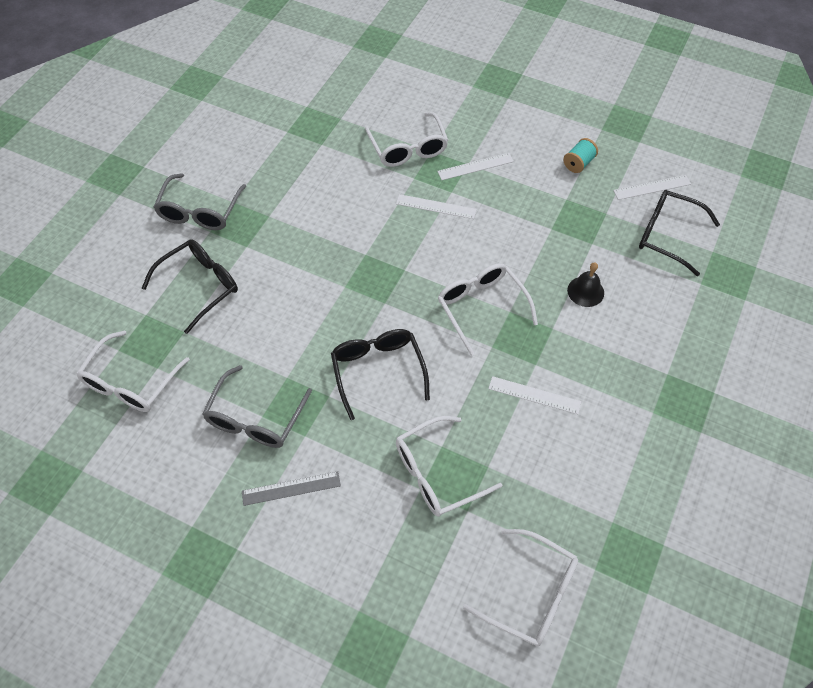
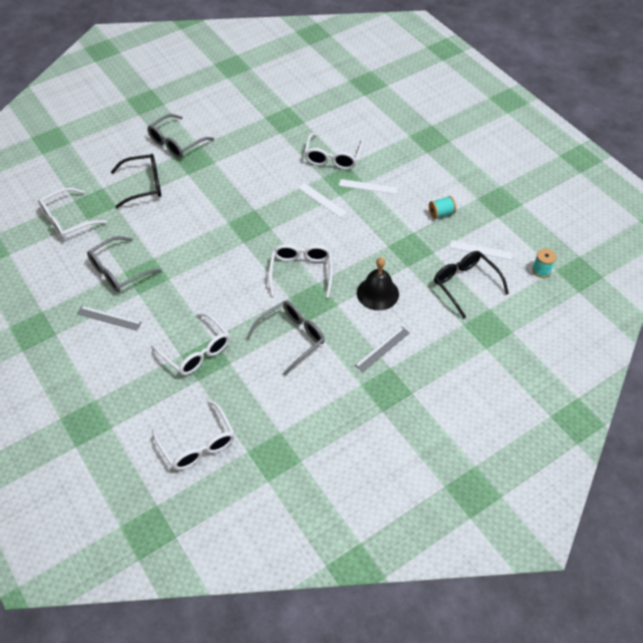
camera: 30 degrees right, 5 degrees down
(378, 370) = (208, 278): black glasses -> none
(436, 474) = (196, 351): white glasses -> white glasses turned 135 degrees counterclockwise
(534, 395) = (292, 337): white ruler -> grey glasses
(585, 291) = (377, 293): black bell -> black bell, size x1.51
(642, 356) = (382, 349): none -> grey ruler
(728, 182) = (541, 270): none -> turquoise spool

